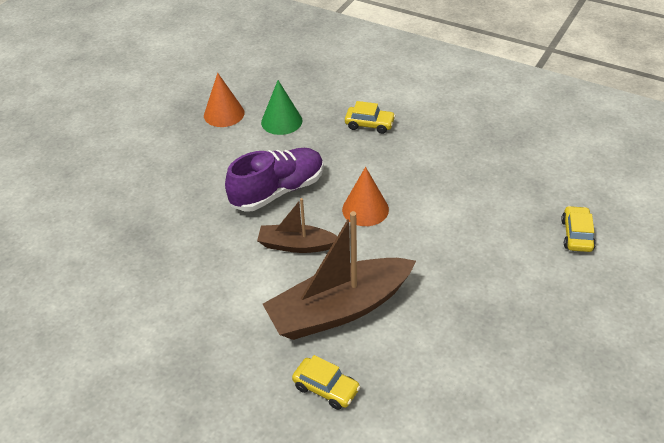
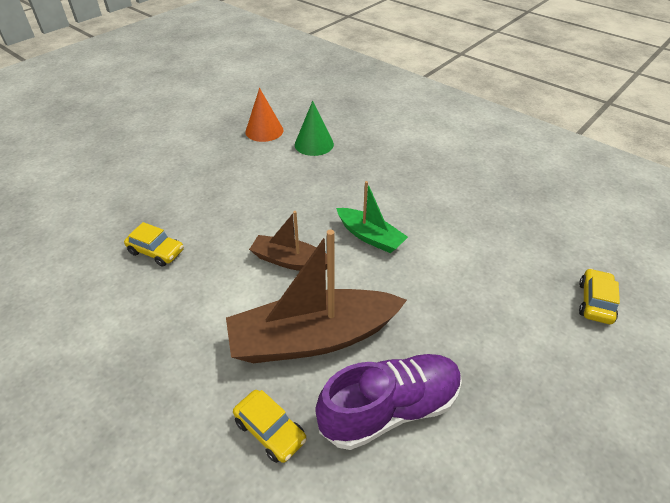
camera: 10 degrees right, 0 degrees up
(278, 191) = (289, 205): purple shoe -> purple shoe (390, 409)
(365, 209) = (370, 237): orange cone -> green boat
(369, 124) = (395, 158): yellow car -> yellow car (156, 251)

